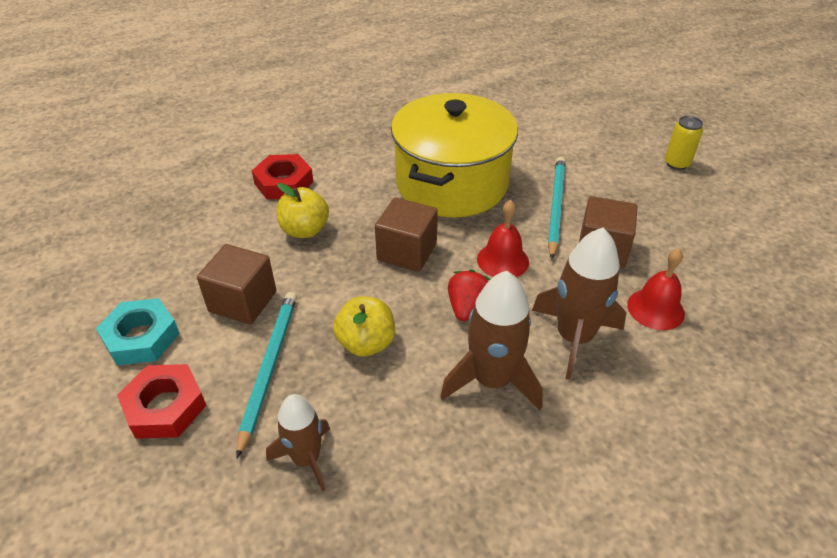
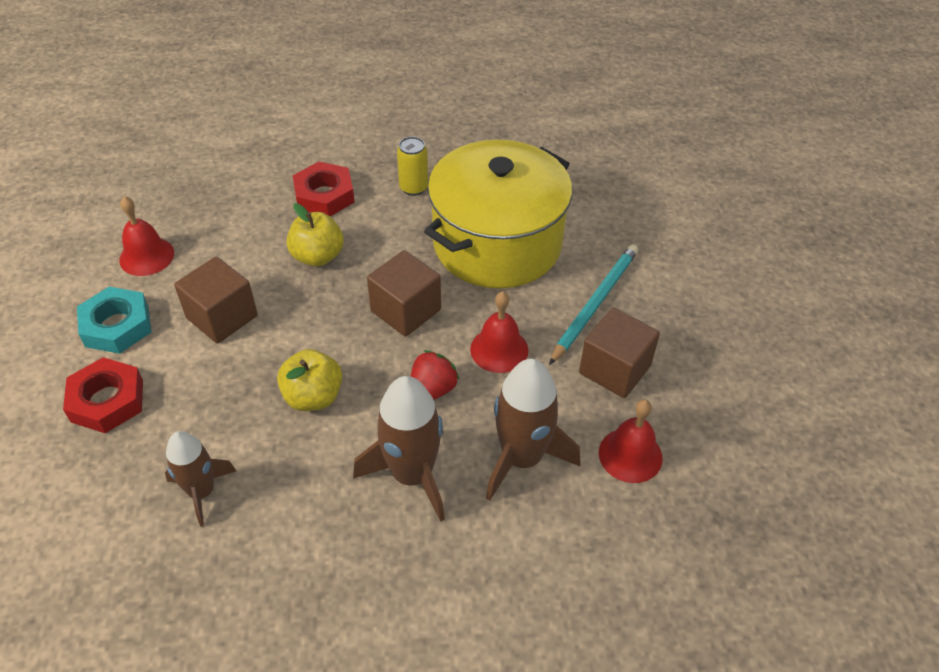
camera: 20 degrees right, 5 degrees up
(141, 270) = (146, 256): none -> red bell
(269, 367) = (213, 392): turquoise pencil -> none
(676, 164) = (773, 289): yellow can -> yellow can (413, 188)

